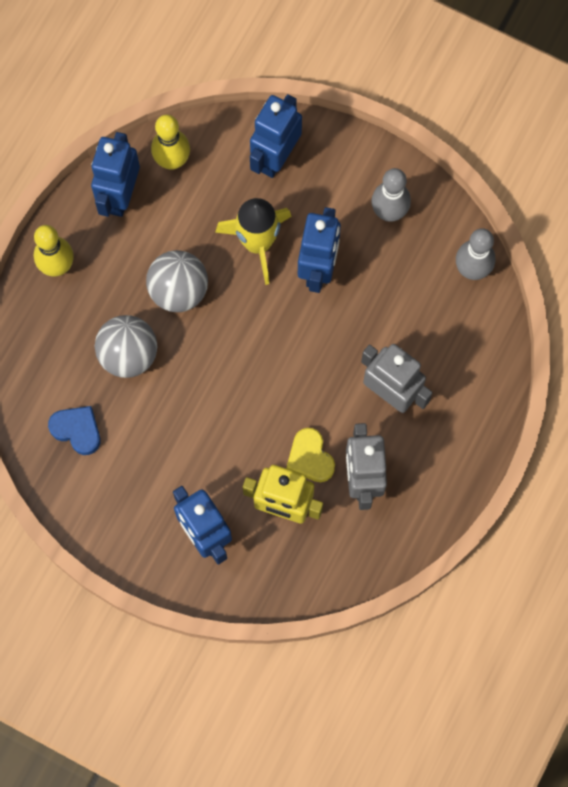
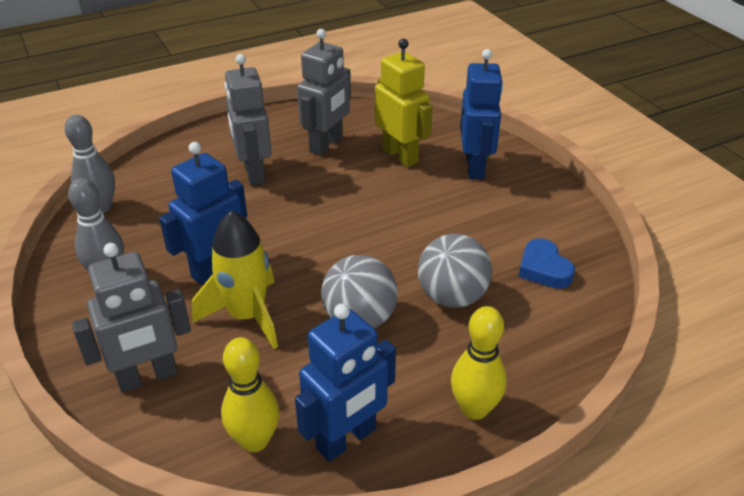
camera: 145 degrees left, 35 degrees down
(275, 157) = (148, 377): blue robot -> grey robot
(310, 458) = (353, 169): yellow heart -> none

